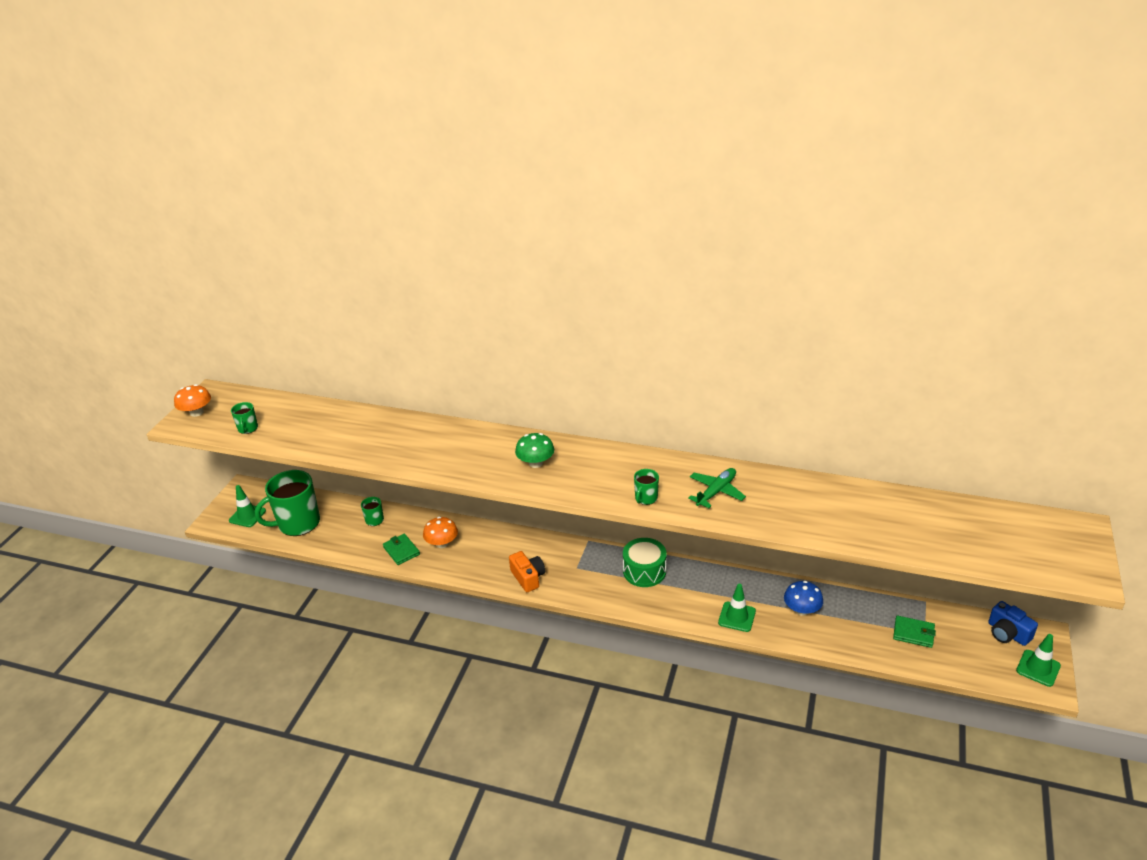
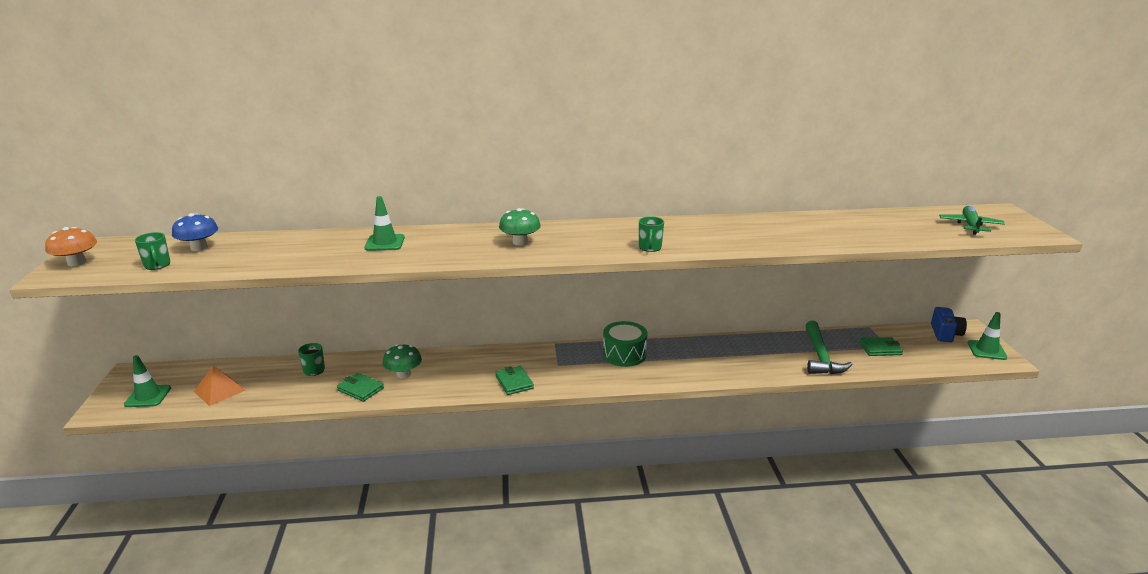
camera: 25 degrees left, 10 degrees down
(298, 523) = (219, 390): green mug -> orange pyramid
(442, 543) = (403, 374): orange mushroom -> green mushroom
(528, 578) = (514, 382): orange camera -> green wallet
(716, 492) = (708, 234): green plane -> green plane (970, 225)
(737, 617) = (732, 369): green traffic cone -> green traffic cone (385, 243)
(802, 610) = (781, 352): blue mushroom -> blue mushroom (199, 247)
(840, 625) = (820, 356): none -> green hammer
(1007, 633) = (945, 333): blue camera -> blue camera turned 105 degrees counterclockwise

